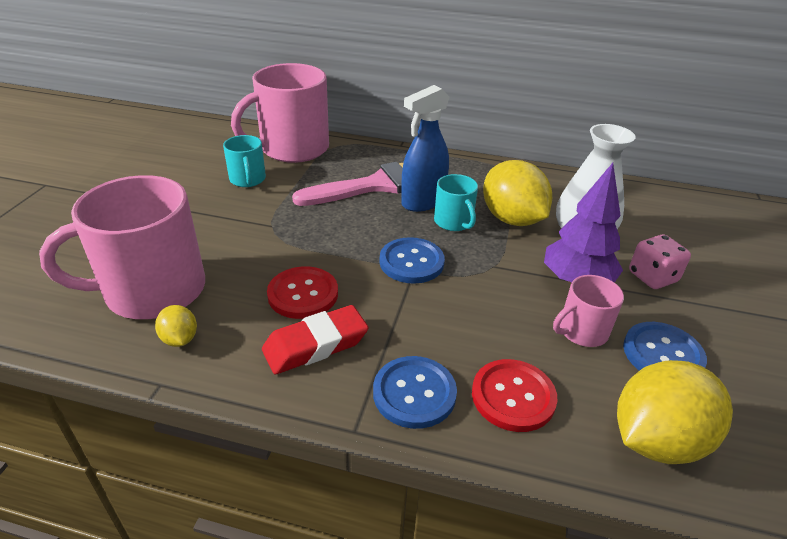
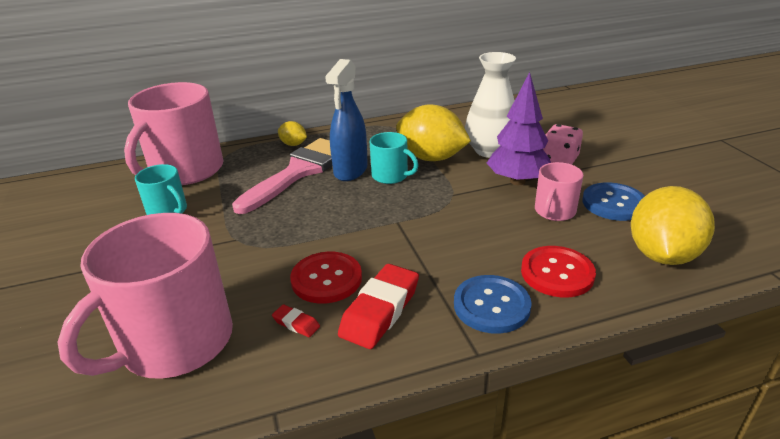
camera: 30 degrees left, 5 degrees down
(180, 339) = (251, 367): yellow lemon -> yellow lemon (293, 144)
(243, 321) = (296, 324): none -> red eraser
(411, 262) = (389, 217): blue button -> none

